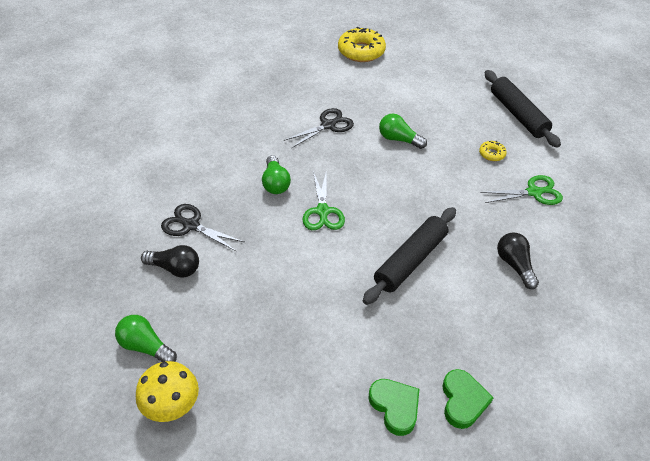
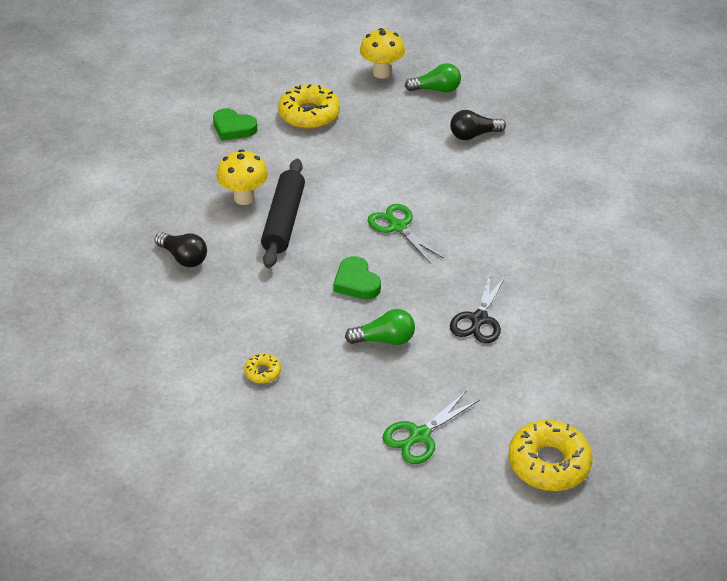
camera: 150 degrees right, 5 degrees down
(191, 225) = (500, 166): black scissors -> none
(275, 183) = (468, 232): green light bulb -> none
(301, 382) = (309, 114): none -> yellow donut
(432, 302) = (244, 198): none -> yellow mushroom
(463, 401) = (185, 149): green heart -> green heart (356, 282)
(517, 114) = (257, 453): black rolling pin -> none
(534, 192) = (191, 344): green scissors -> green scissors (419, 436)

